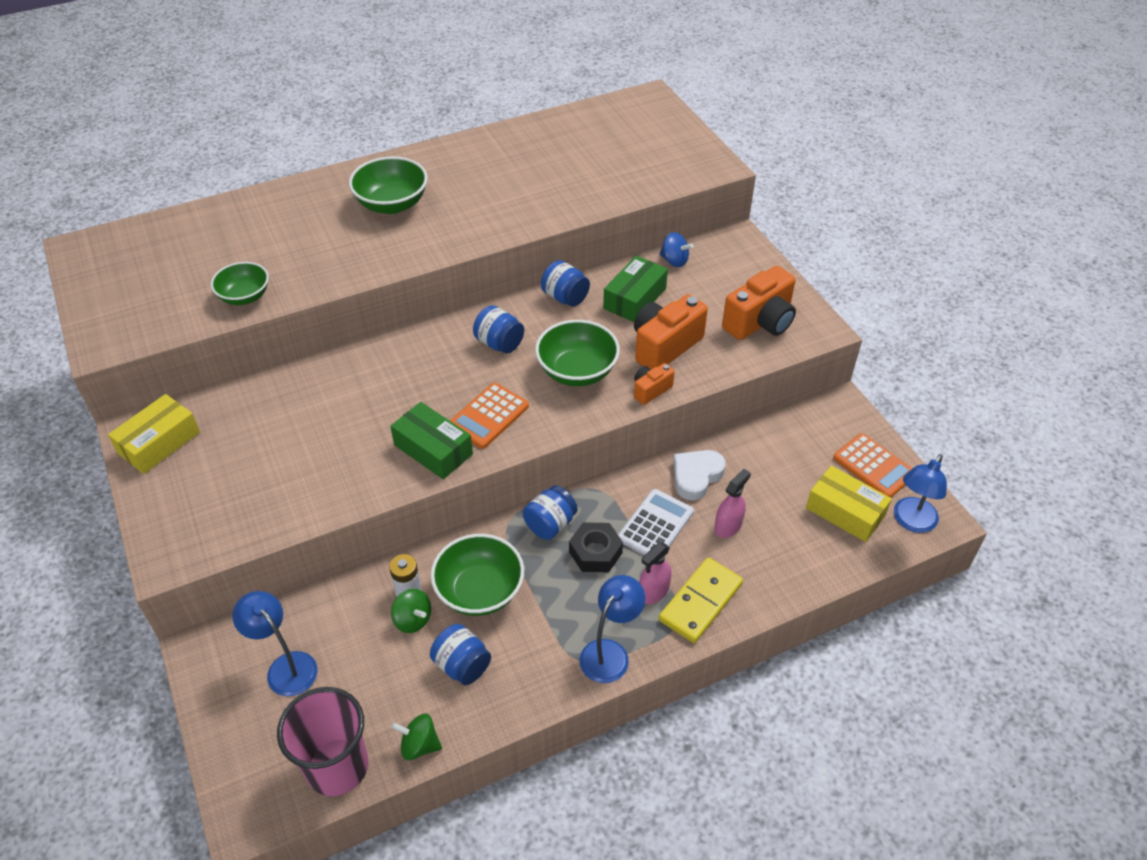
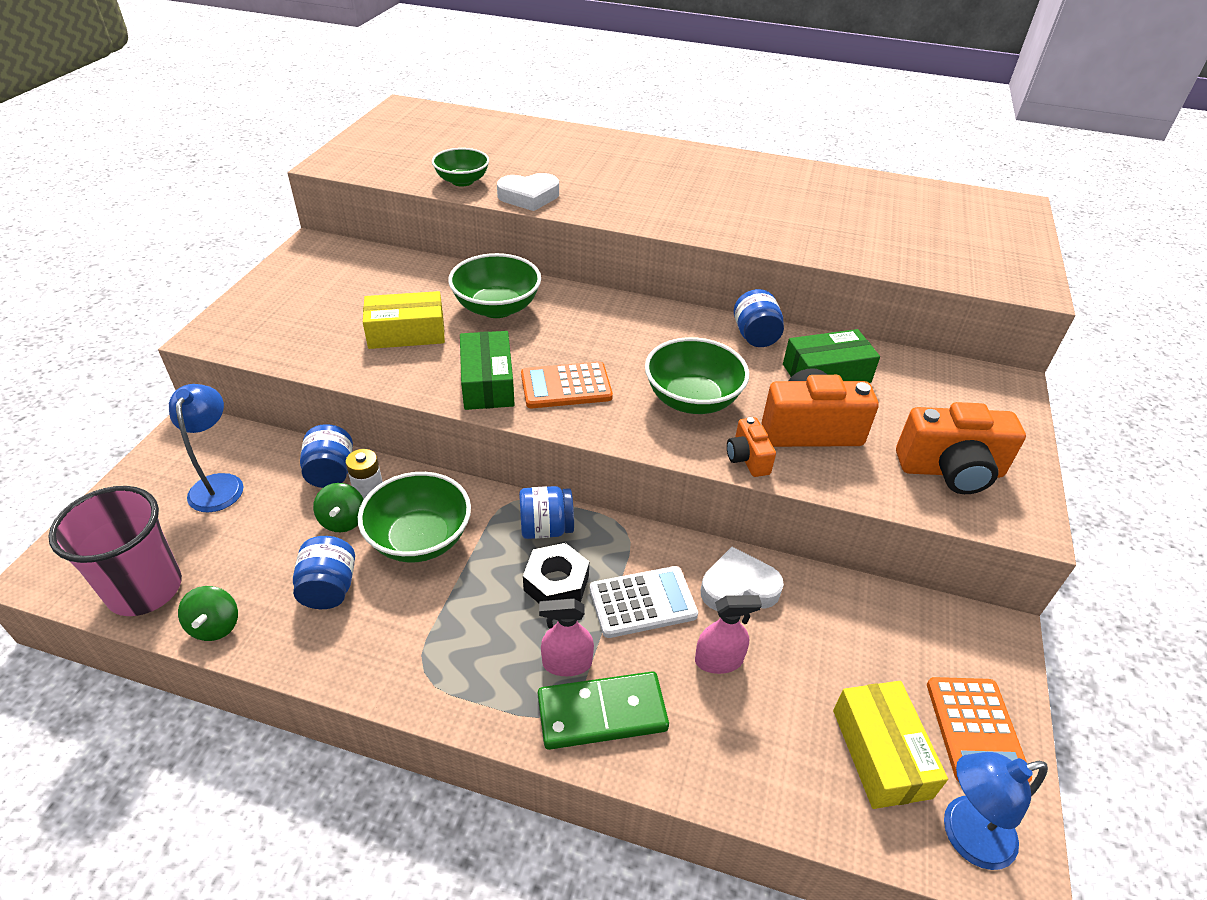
camera: 40 degrees right, 5 degrees down
(159, 443) = (315, 261): yellow box -> yellow box (406, 333)
(319, 280) = (529, 197): none -> white heart
(392, 204) = (658, 176): green bowl -> green bowl (497, 308)
(419, 745) = (215, 626): green spinning top -> green spinning top turned 150 degrees counterclockwise
(499, 343) = (648, 338): blue jar -> blue jar (331, 472)
(610, 653) = (457, 686): blue lamp -> none
(651, 390) = (747, 459): orange camera -> orange camera turned 105 degrees counterclockwise
(674, 261) = (909, 365): blue spinning top -> none
(701, 602) = (602, 713): yellow domino -> green domino

